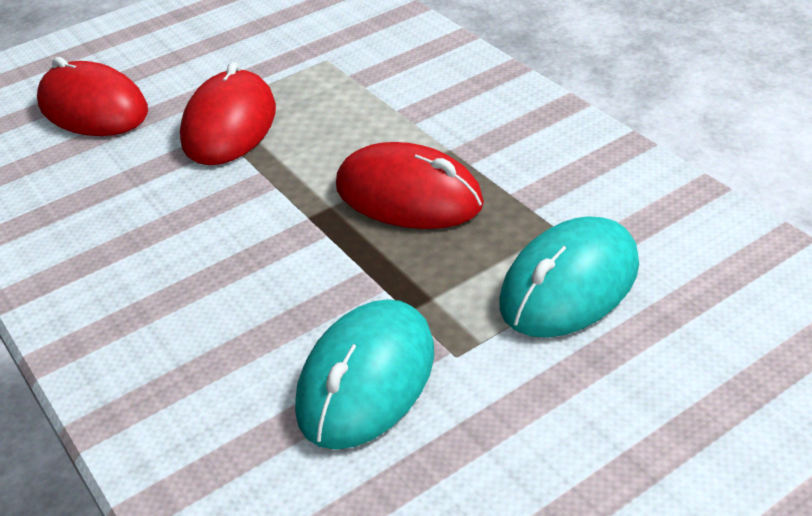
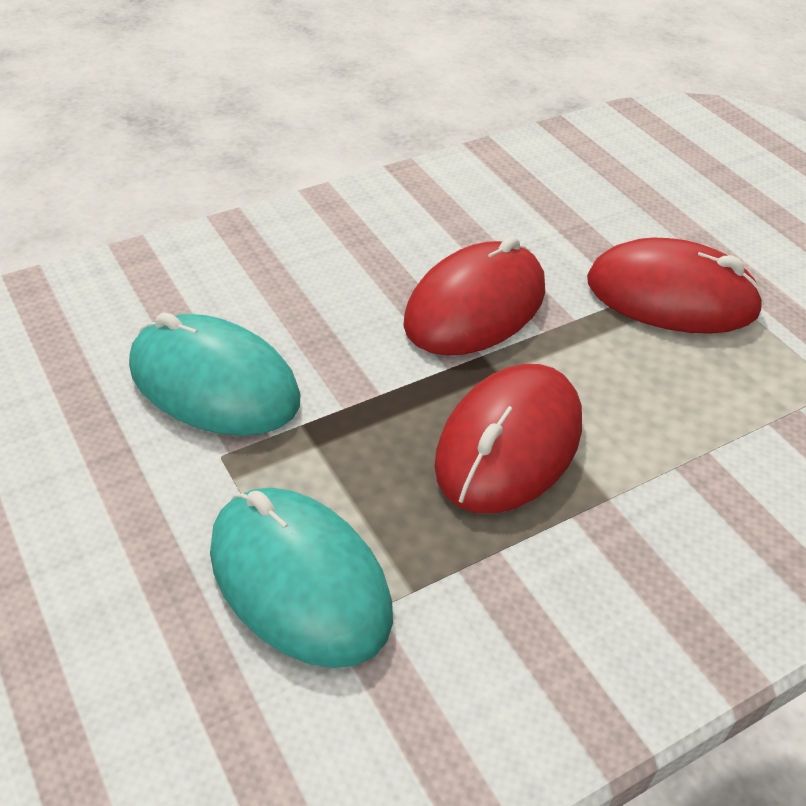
camera: 90 degrees right, 5 degrees up
(93, 108) = (707, 196): red mouse -> red mouse (475, 306)

